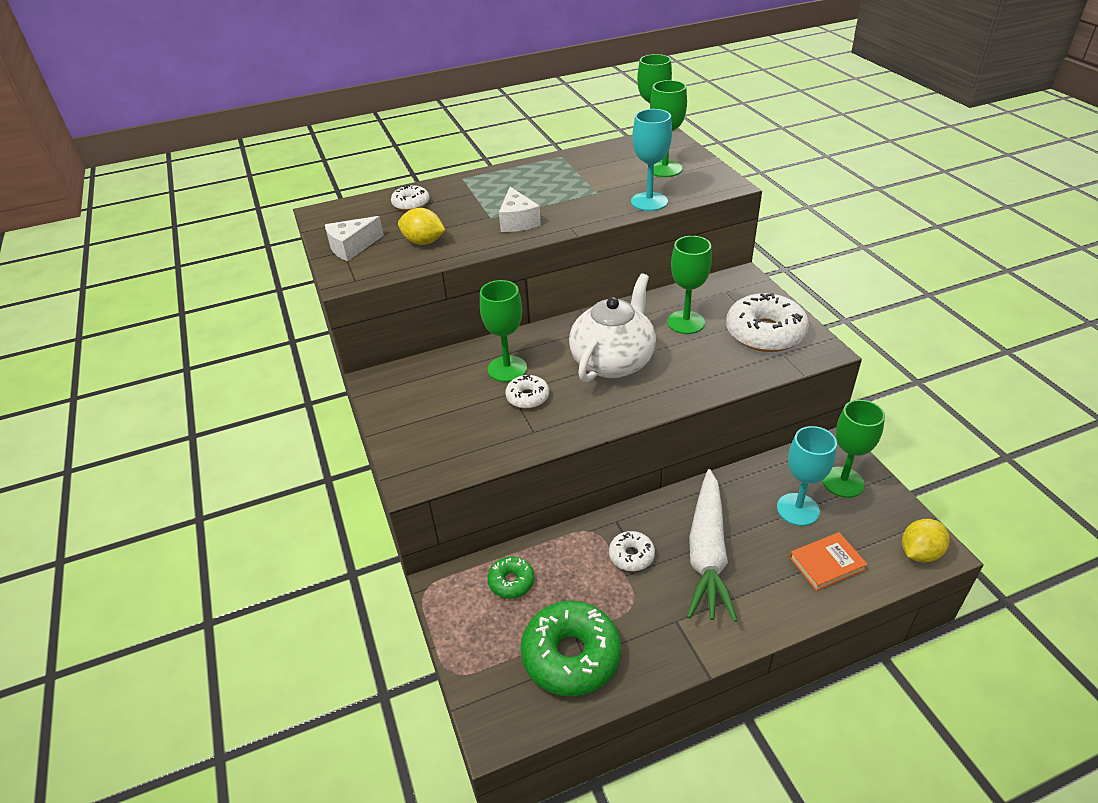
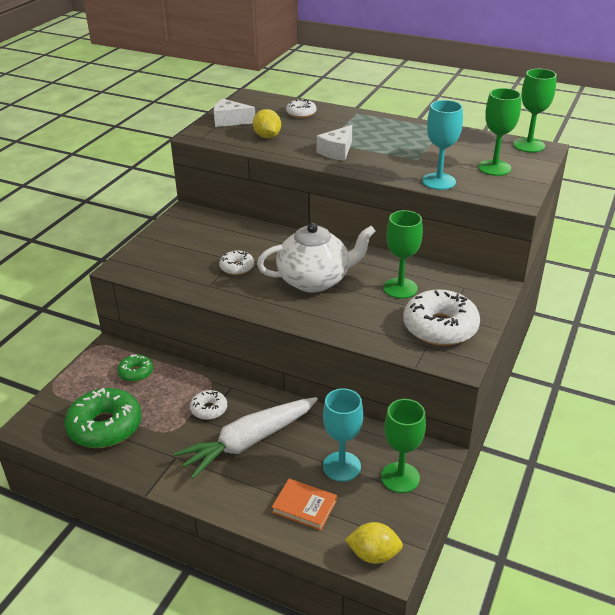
camera: 45 degrees right, 5 degrees down
(507, 369) = (253, 247): green goblet -> none

